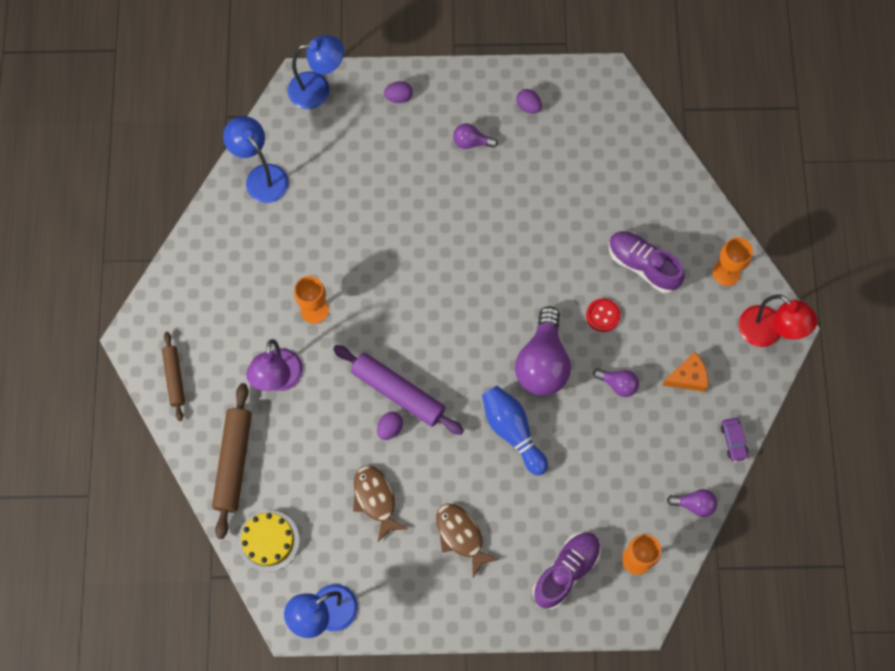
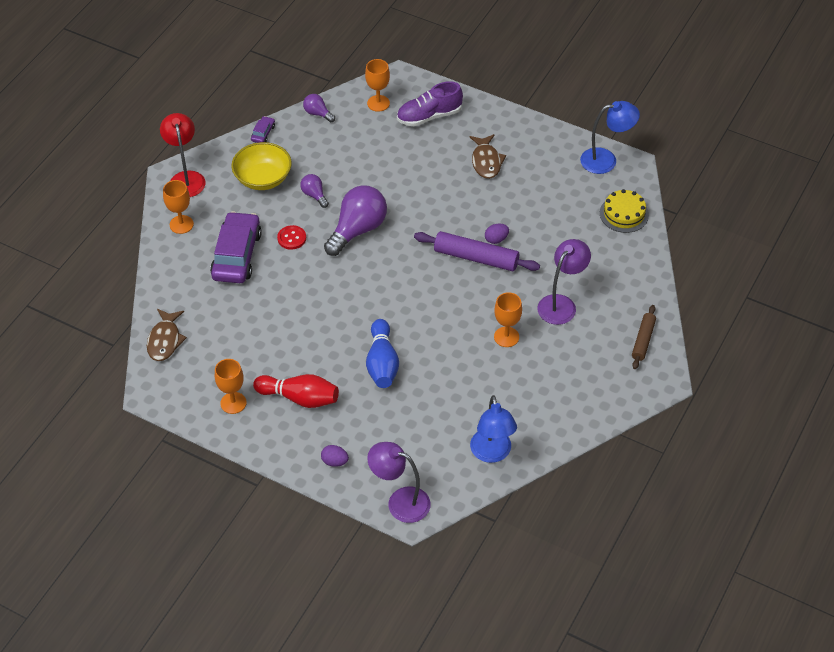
camera: 150 degrees left, 20 degrees down
(233, 462) = (625, 268): brown rolling pin -> none
(318, 89) = (400, 501): blue lamp -> purple lamp
(375, 499) = (533, 205): brown fish -> brown fish (165, 340)
(398, 392) = (476, 257): purple rolling pin -> purple rolling pin turned 45 degrees counterclockwise
(471, 142) = (300, 398): purple light bulb -> red bowling pin
(512, 431) = (409, 201): blue bowling pin -> blue bowling pin (382, 363)
(528, 106) = (233, 403): purple egg -> orange goblet
(643, 265) = (236, 255): purple shoe -> purple car
(687, 377) = (263, 178): orange cheese -> yellow bowl

